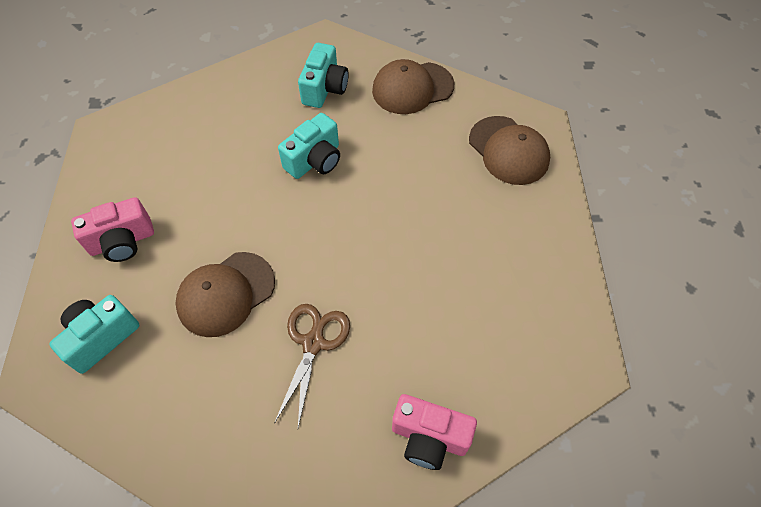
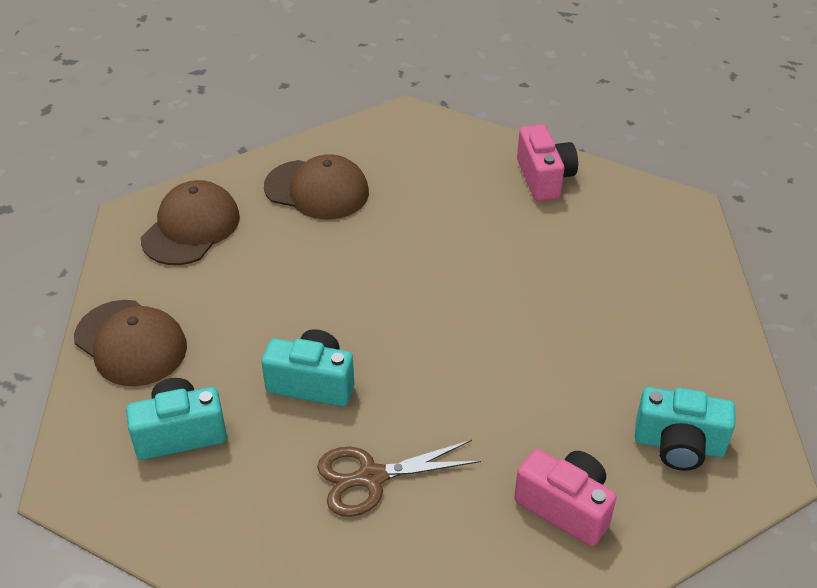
camera: 120 degrees left, 15 degrees down
(226, 294) = (542, 369): brown cap -> brown cap (317, 190)
(313, 343) = (532, 278): brown scissors -> brown scissors (371, 477)

